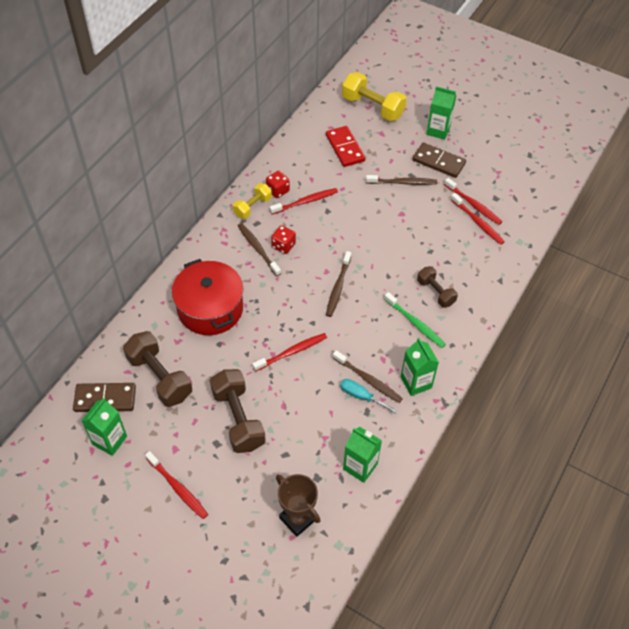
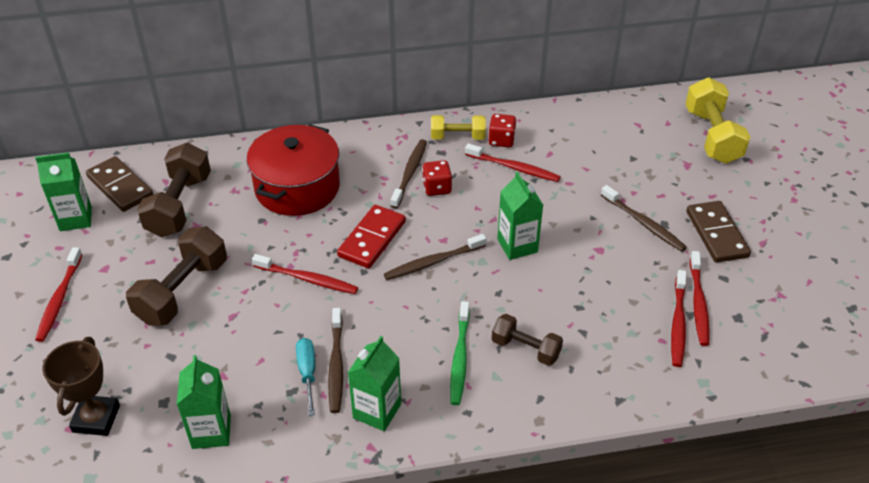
camera: 50 degrees right, 10 degrees down
(345, 148) = (626, 151): red domino -> red domino (372, 239)
(435, 292) = (525, 349): brown dumbbell -> brown dumbbell turned 75 degrees counterclockwise
(438, 131) = (760, 205): green carton -> green carton (517, 245)

